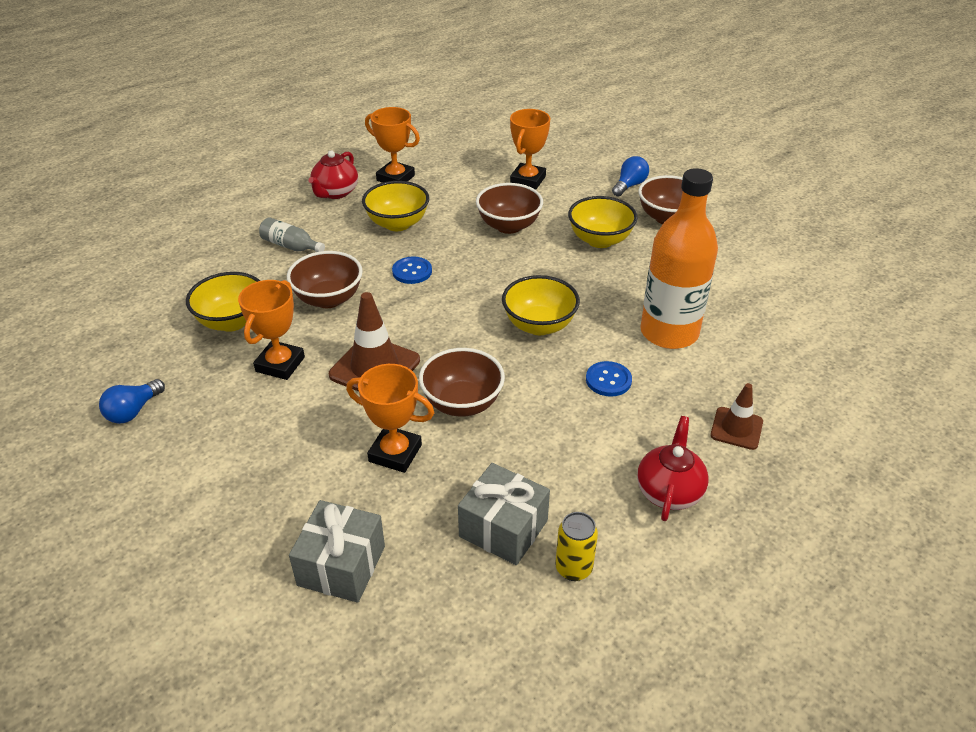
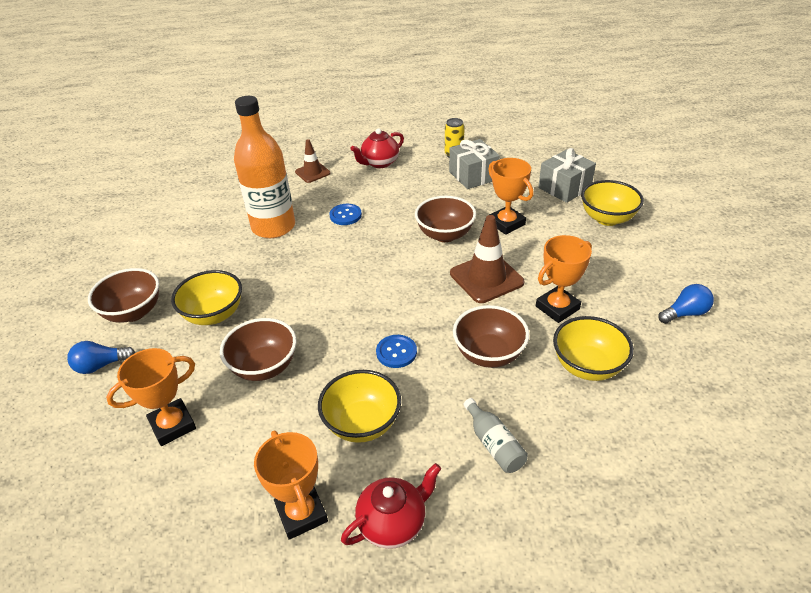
camera: 145 degrees left, 0 degrees up
(539, 325) = (346, 263): yellow bowl -> yellow bowl (607, 218)

